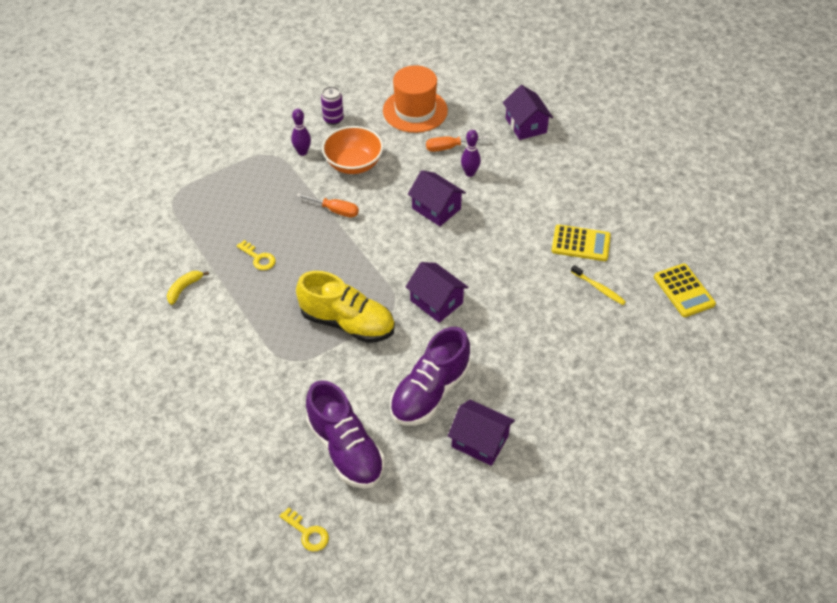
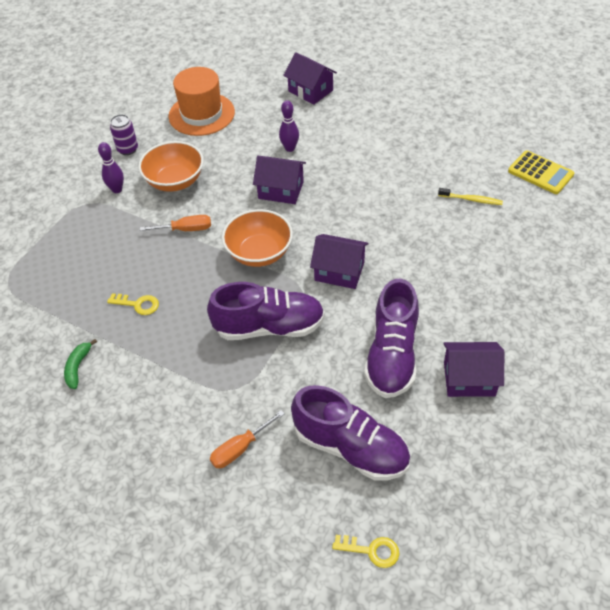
camera: 25 degrees left, 0 degrees up
(184, 288) = (78, 367): yellow banana -> green banana
(347, 323) = (269, 327): yellow shoe -> purple shoe
(381, 256) = (259, 253): none -> orange bowl
(448, 147) = (255, 134): orange screwdriver -> orange screwdriver (240, 448)
(580, 243) = (429, 169): yellow calculator -> none

